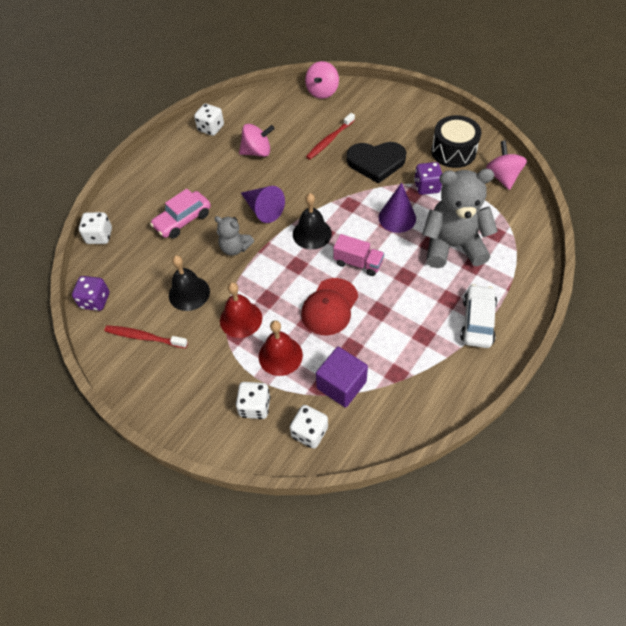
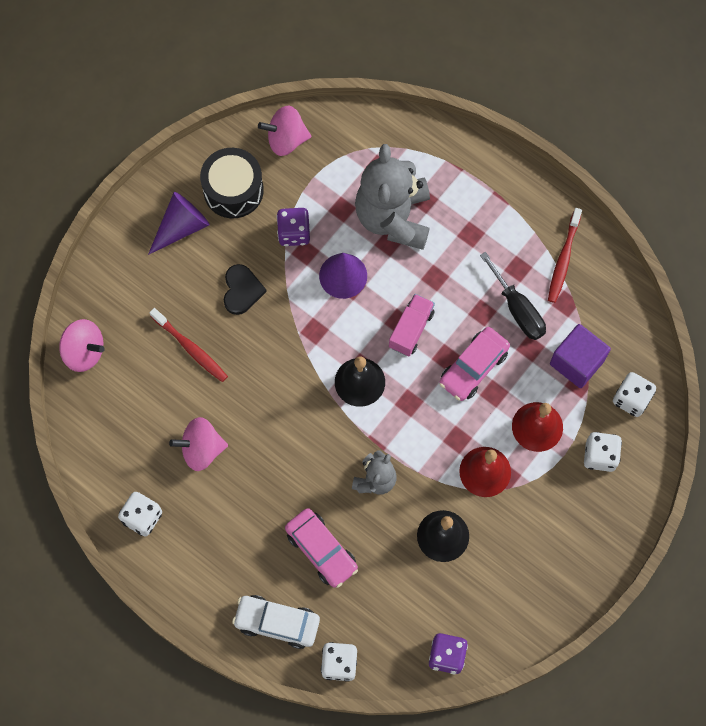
camera: 90 degrees left, 15 degrees up
(144, 337) = (504, 587): red toothbrush -> red toothbrush (563, 259)
(257, 152) = (201, 449): pink spinning top -> pink spinning top turned 90 degrees counterclockwise
(263, 209) = (312, 443): purple cone -> purple cone (181, 227)
(329, 307) = (473, 367): red cap -> pink car
(376, 162) = (242, 290): black heart -> black heart, size x0.63
(385, 337) = (518, 309): none -> black screwdriver
(477, 321) = (502, 209): white car -> white car (277, 623)

